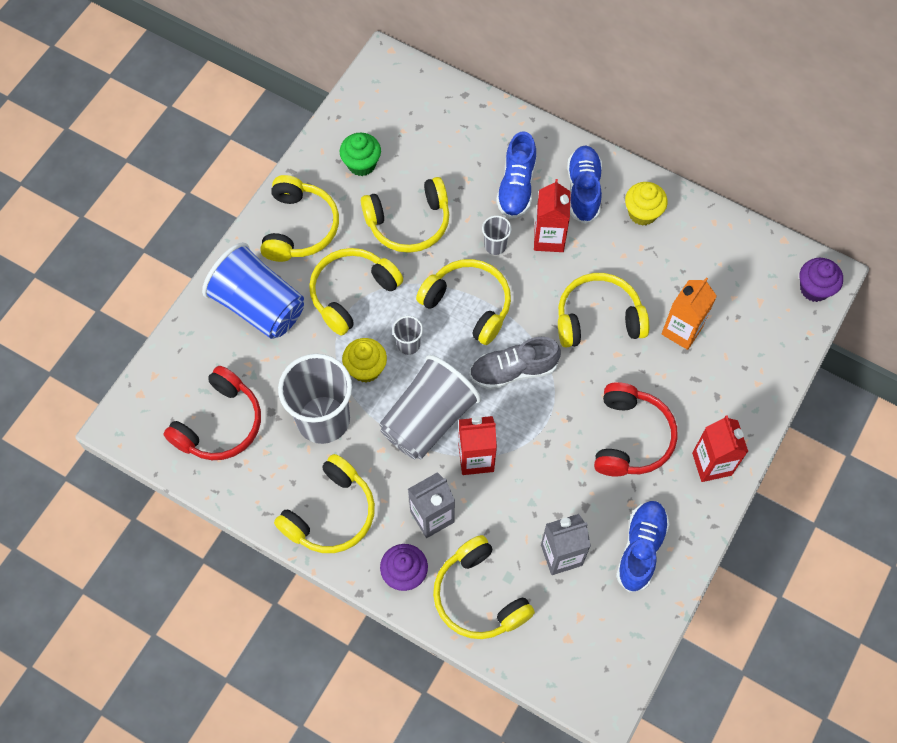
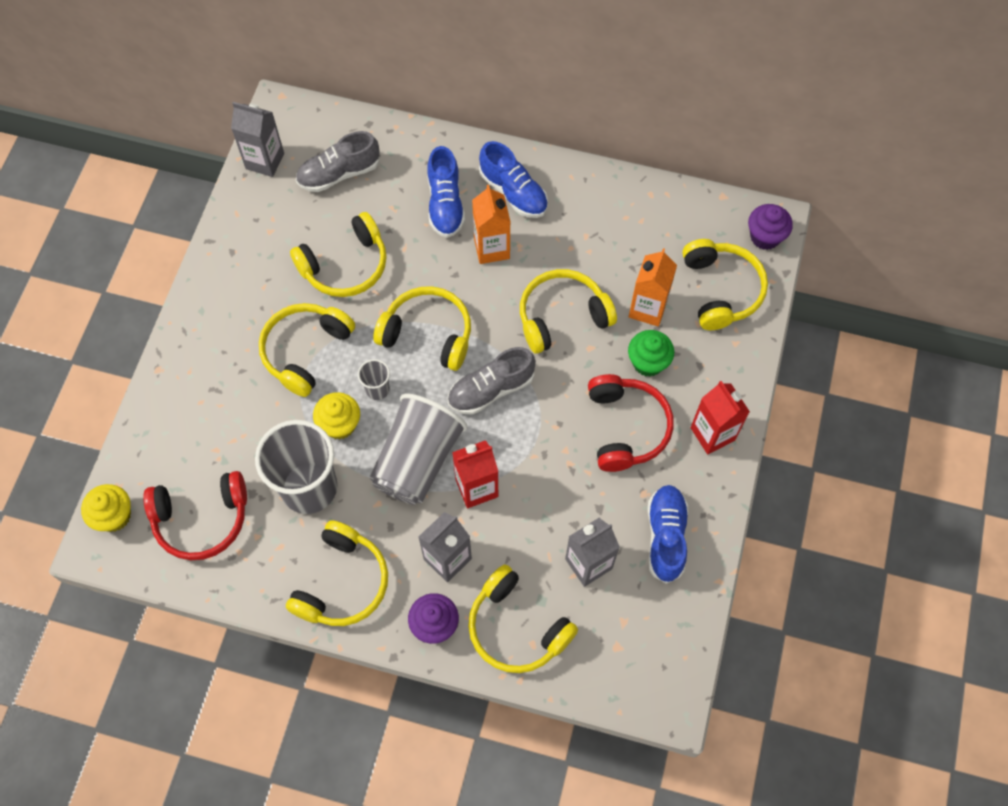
camera: 15 degrees left, 0 degrees up
(220, 424) = (201, 519): red headphones -> red headphones turned 60 degrees clockwise
(259, 306) = (211, 387): blue cup -> none
(300, 227) = (233, 296): yellow headphones -> yellow headphones (721, 290)
(360, 108) = (265, 161): none -> grey carton
(361, 164) = (281, 217): green cupcake -> green cupcake (648, 362)
(425, 135) = (339, 174): none -> grey shoe
(495, 245) = (439, 268): grey cup -> none
(549, 238) = (491, 248): red carton -> orange carton
(583, 190) = (513, 192): blue shoe -> blue shoe turned 150 degrees clockwise
(642, 213) = (578, 201): yellow cupcake -> yellow cupcake (114, 516)

